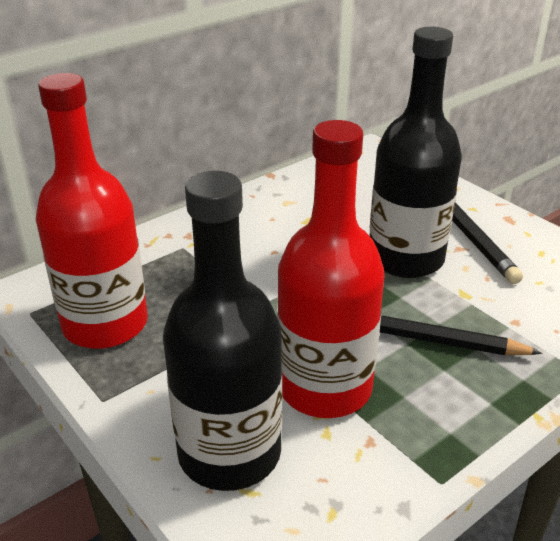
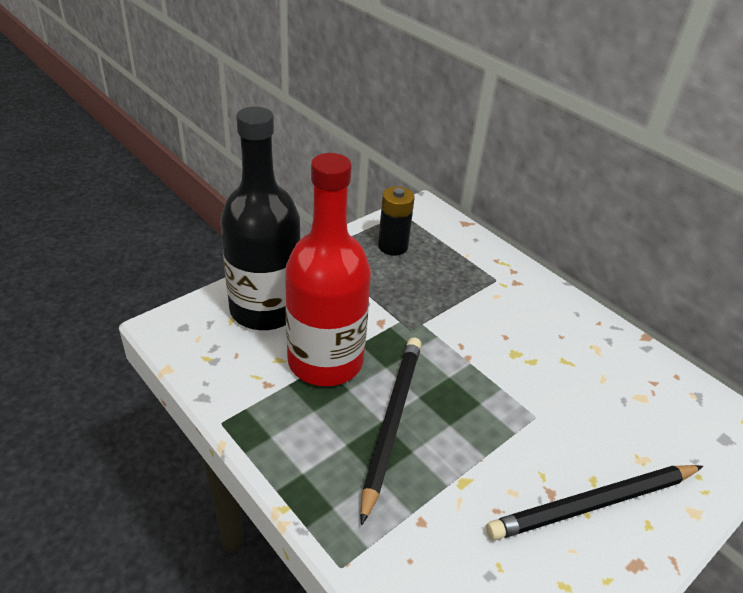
camera: 85 degrees right, 5 degrees up
(105, 324) = (393, 246): red bottle -> black battery
(405, 258) = (516, 437): black bottle -> none

